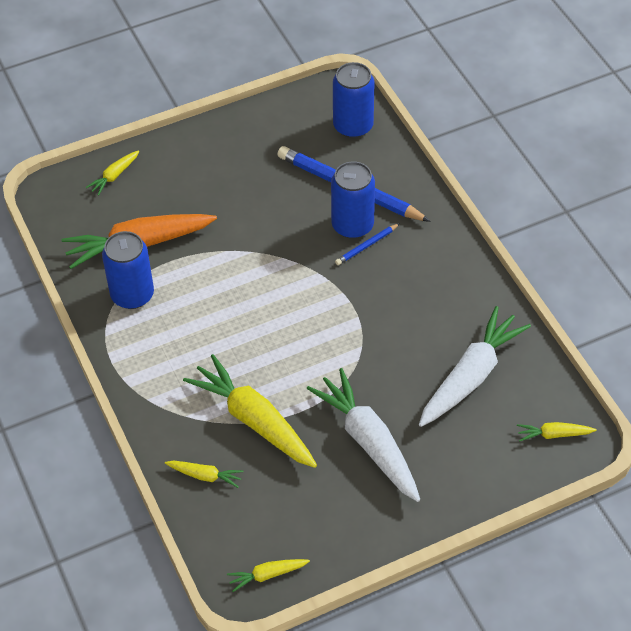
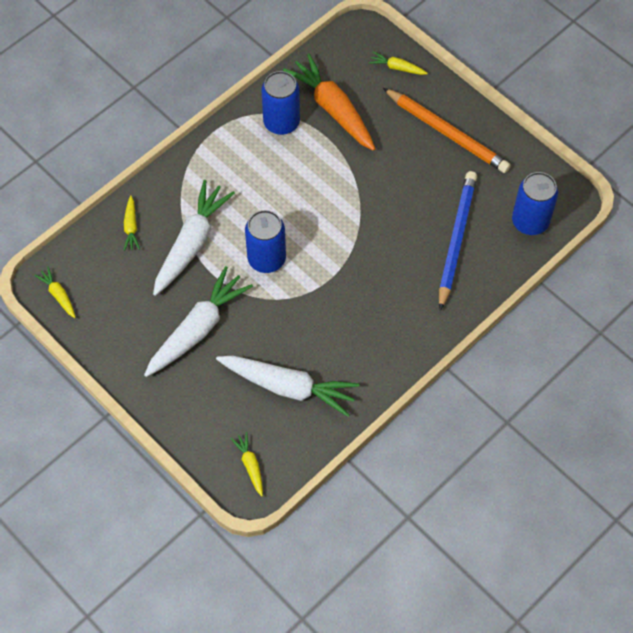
camera: 70 degrees right, 10 degrees up
(218, 159) = (447, 133): none -> orange pencil
(254, 421) = (191, 244): yellow carrot -> white carrot
(352, 225) = (415, 254): blue can -> blue can (266, 259)
(366, 246) = (397, 271): blue pencil -> none

